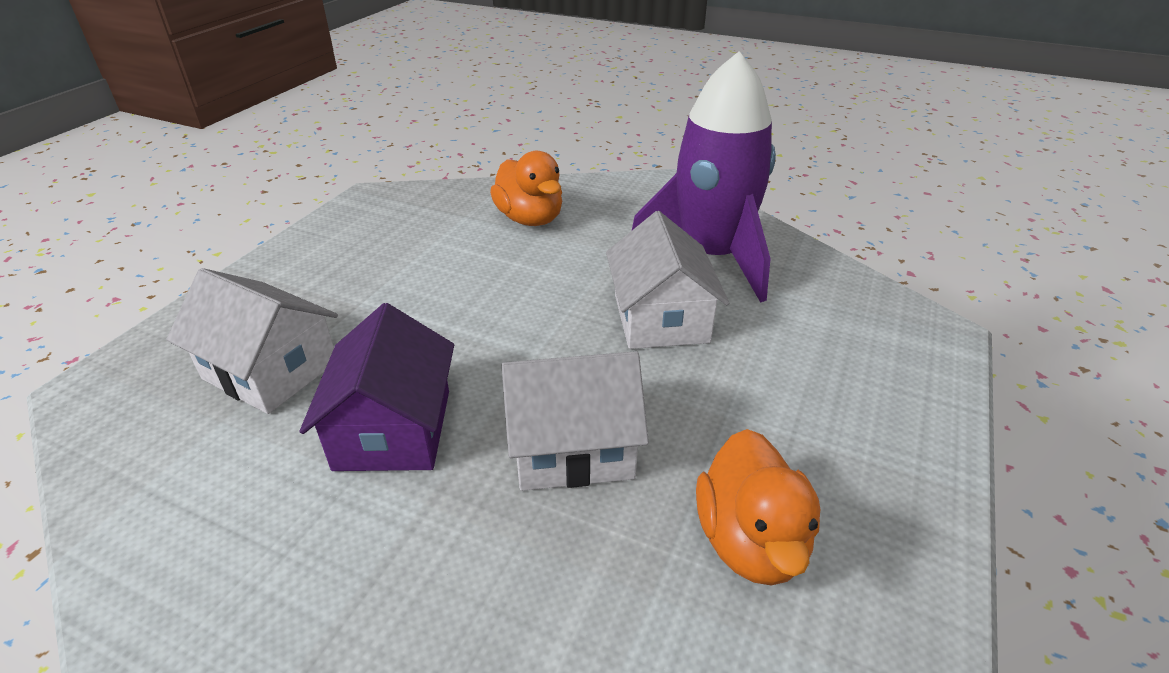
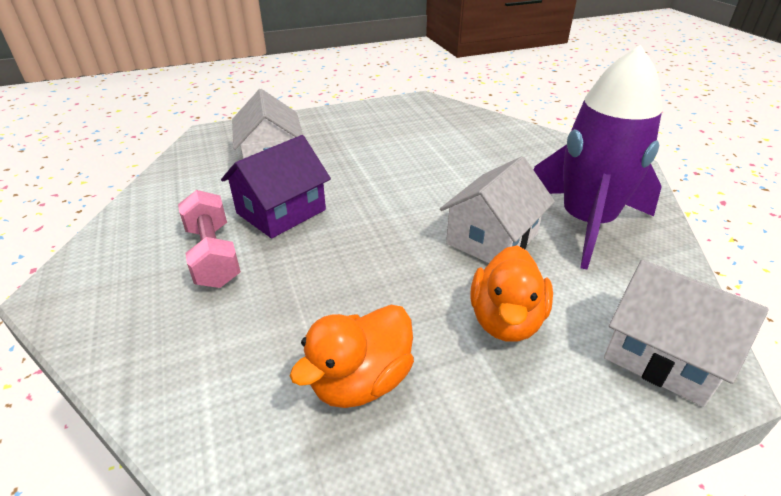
camera: 45 degrees right, 0 degrees up
(385, 545) = (213, 255): none -> pink dumbbell
(530, 219) = (493, 146): orange duck -> orange duck (506, 320)
(572, 446) = (343, 270): white house -> white house (663, 354)

